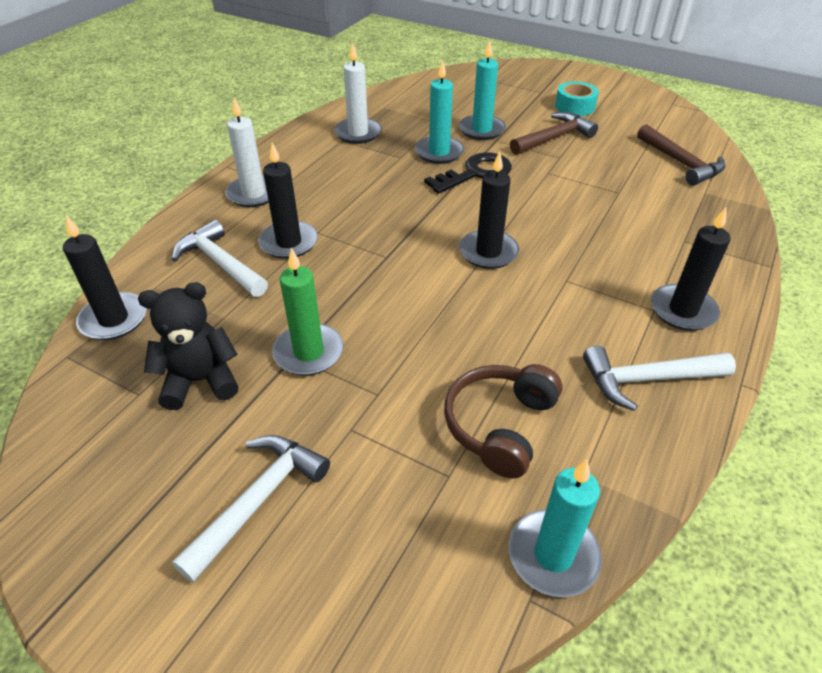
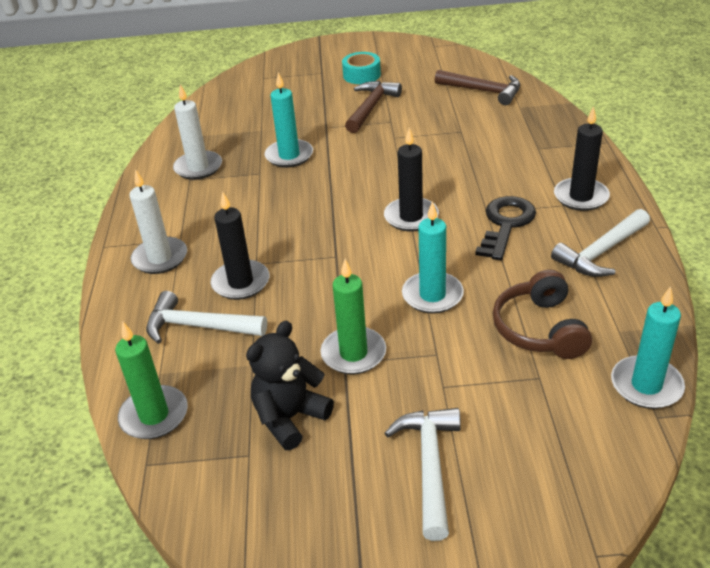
camera: 30 degrees left, 5 degrees down
(114, 319) = (154, 415): black candle -> green candle
(475, 173) = (337, 160): black key -> black key (505, 224)
(481, 130) = (305, 123): turquoise candle -> turquoise candle (432, 295)

